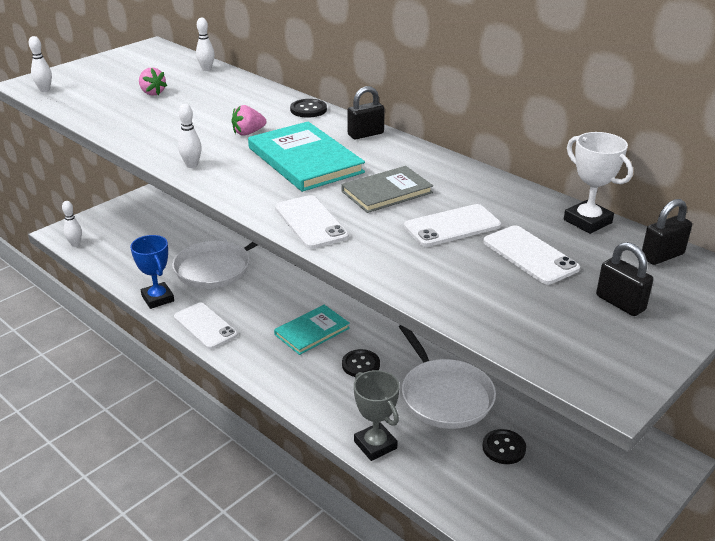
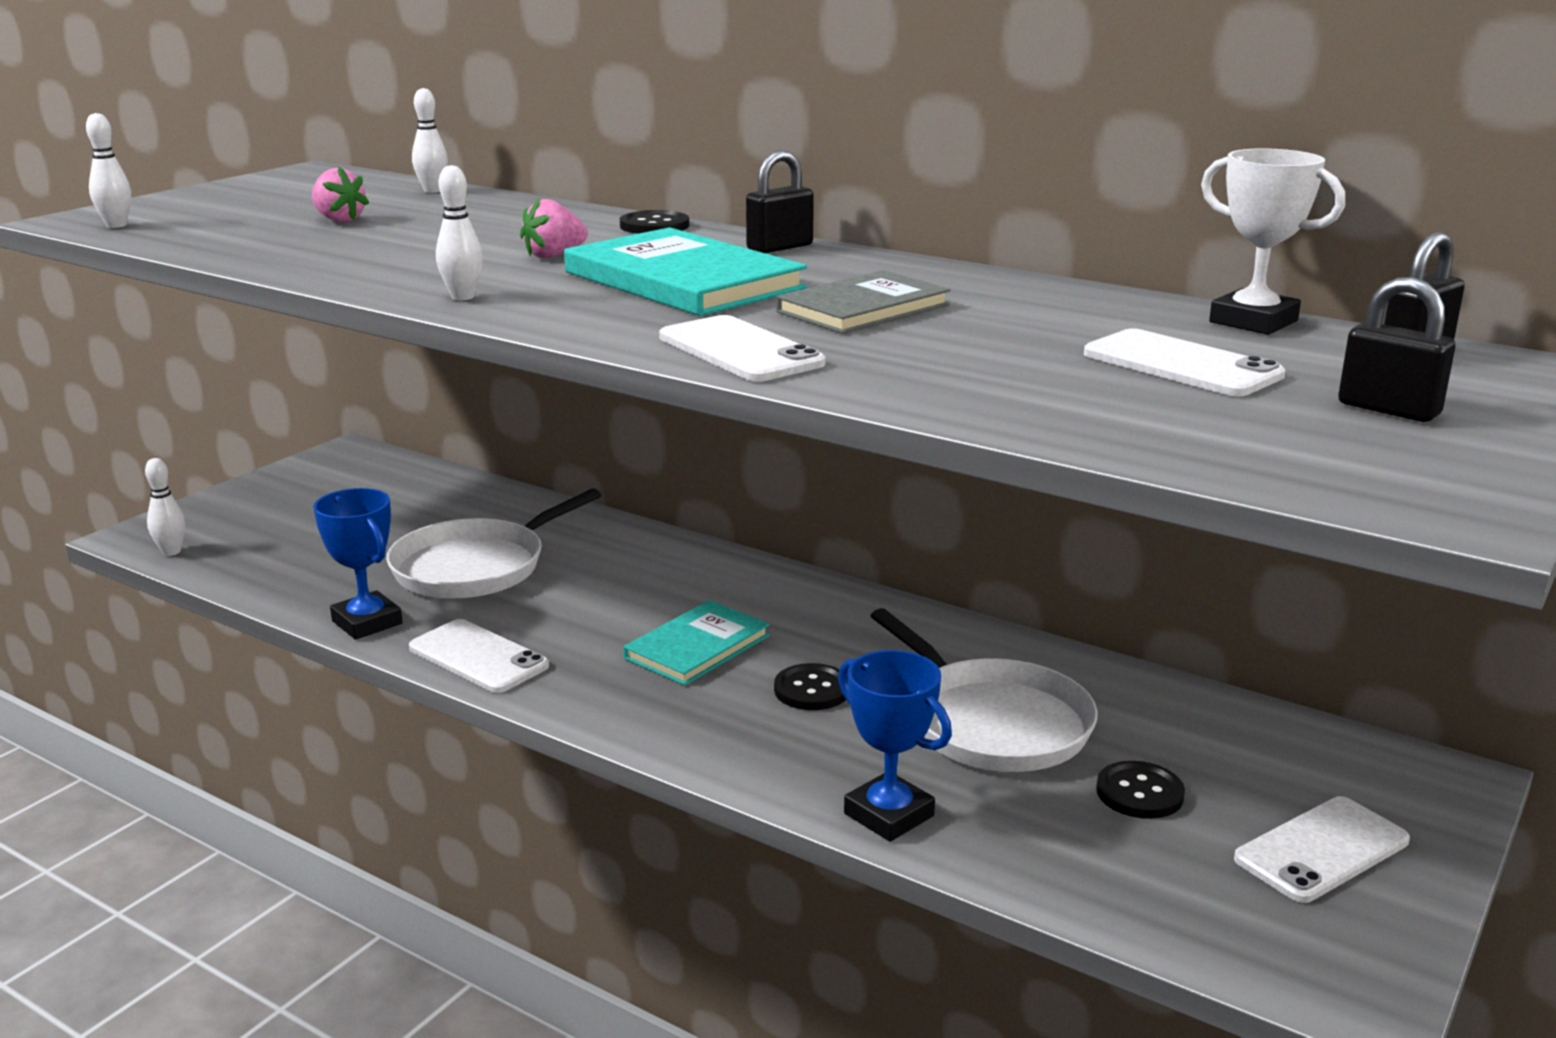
camera: 10 degrees left, 10 degrees down
(375, 445) = (888, 815): grey trophy -> blue trophy
(452, 226) = (1013, 340): white phone -> white phone (1322, 850)

